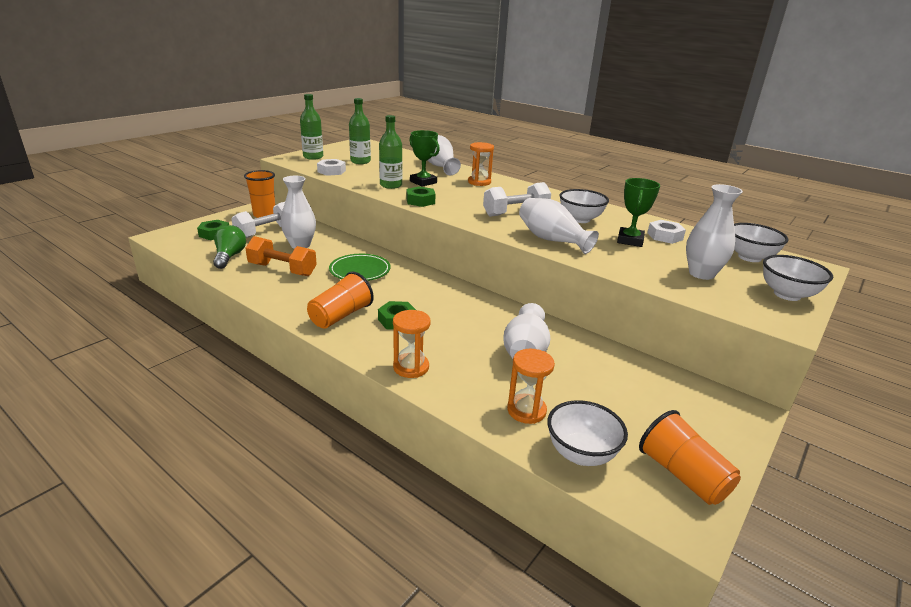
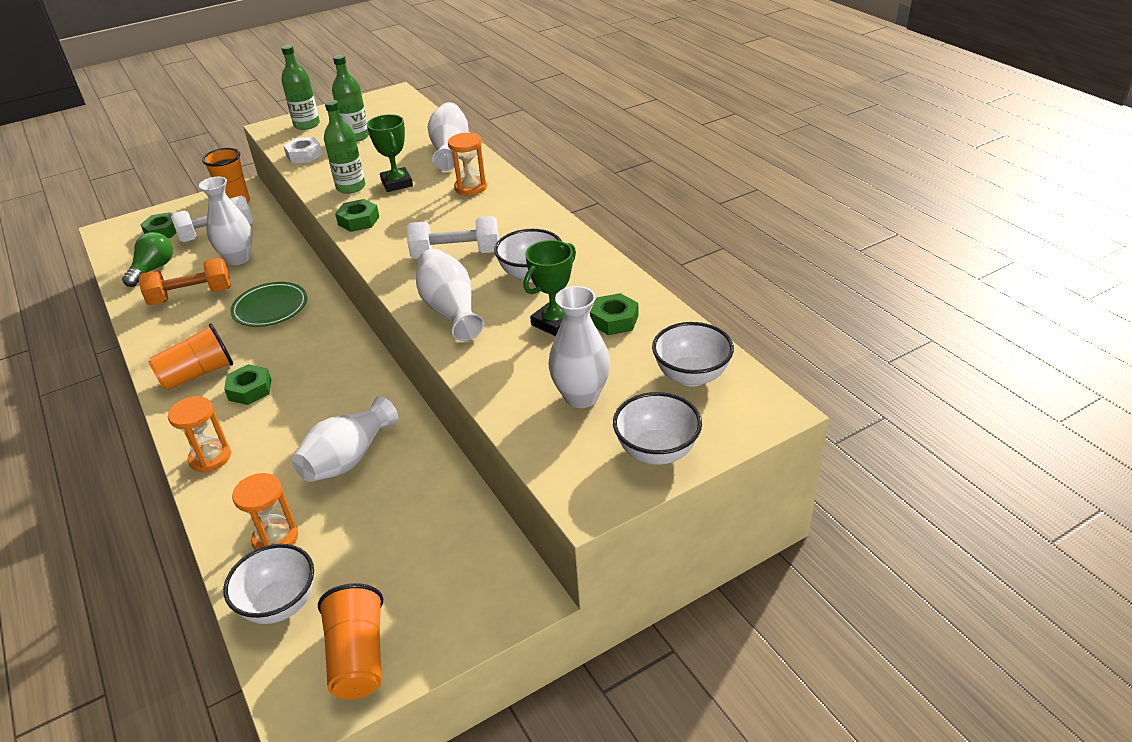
camera: 25 degrees right, 10 degrees up
(282, 270) = (191, 296): orange dumbbell -> orange dumbbell turned 60 degrees counterclockwise
(665, 236) = (614, 320): white nut -> green nut

